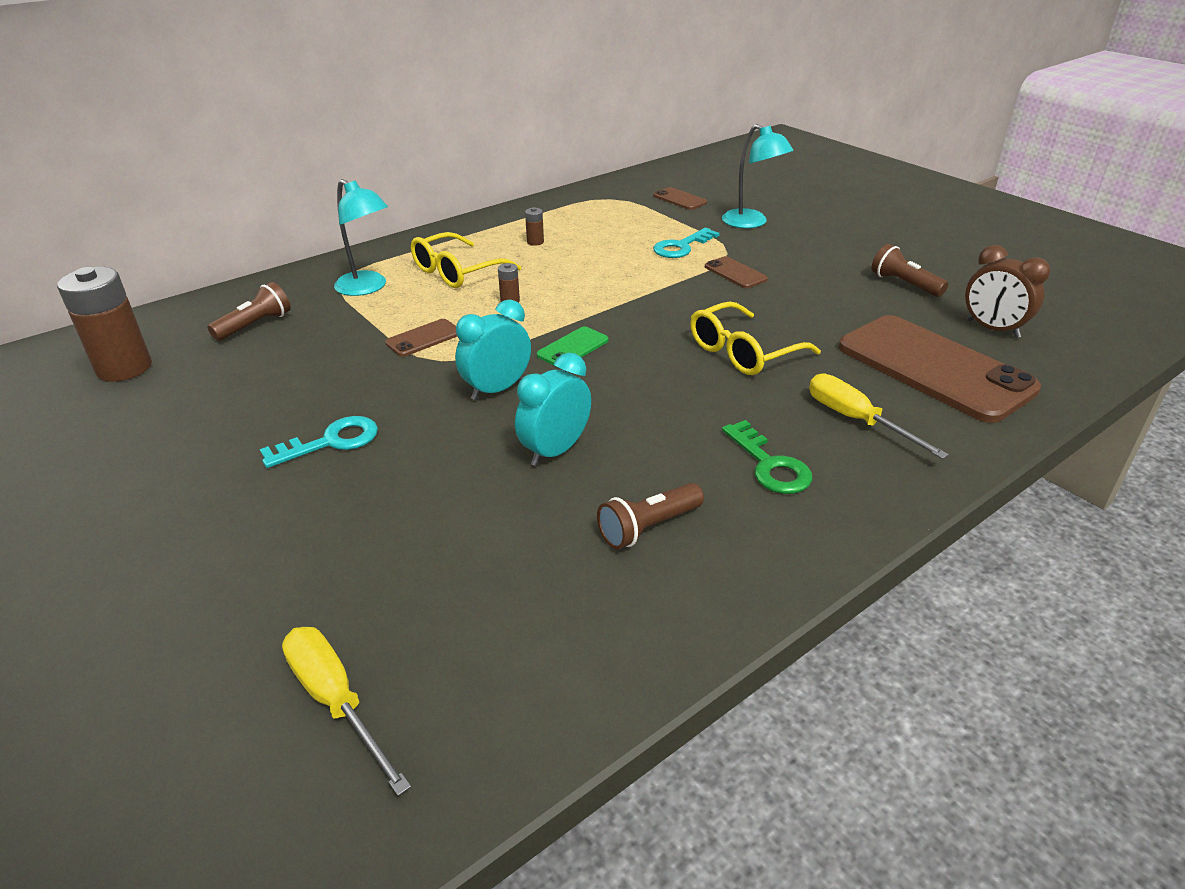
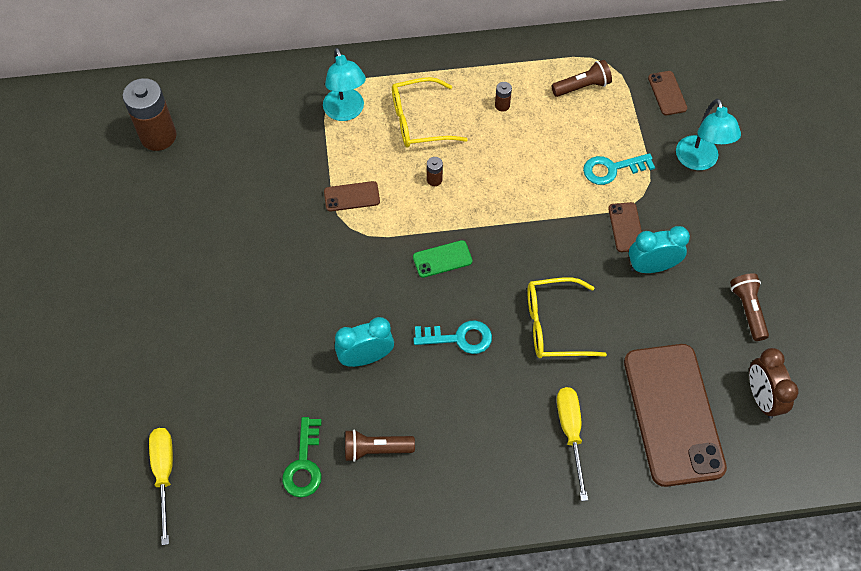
camera: 30 degrees right, 25 degrees up
(255, 325) = (252, 124): brown flashlight -> brown flashlight (582, 87)
(330, 442) = (244, 278): turquoise key -> turquoise key (458, 338)
(497, 389) = (367, 279): turquoise clock -> turquoise clock (651, 267)
(769, 464) = (482, 440): green key -> green key (304, 463)

